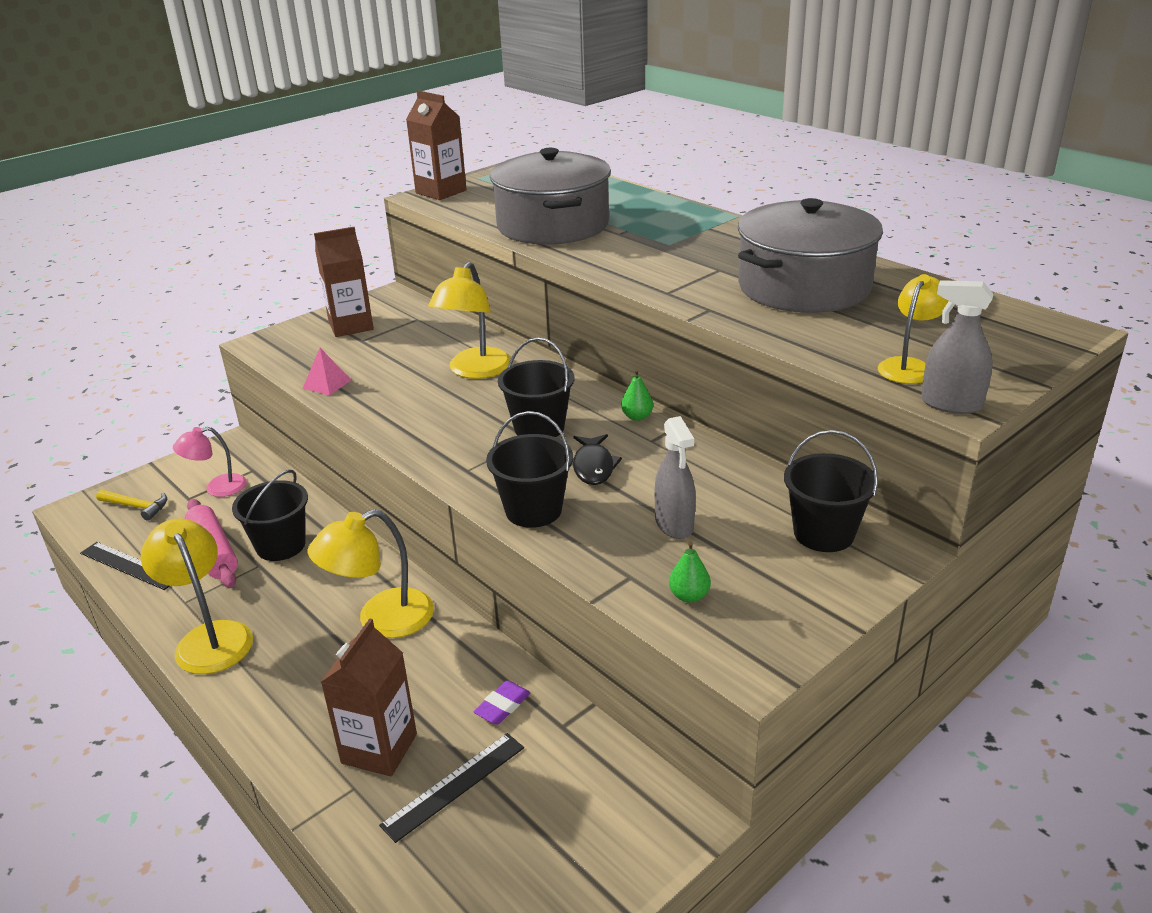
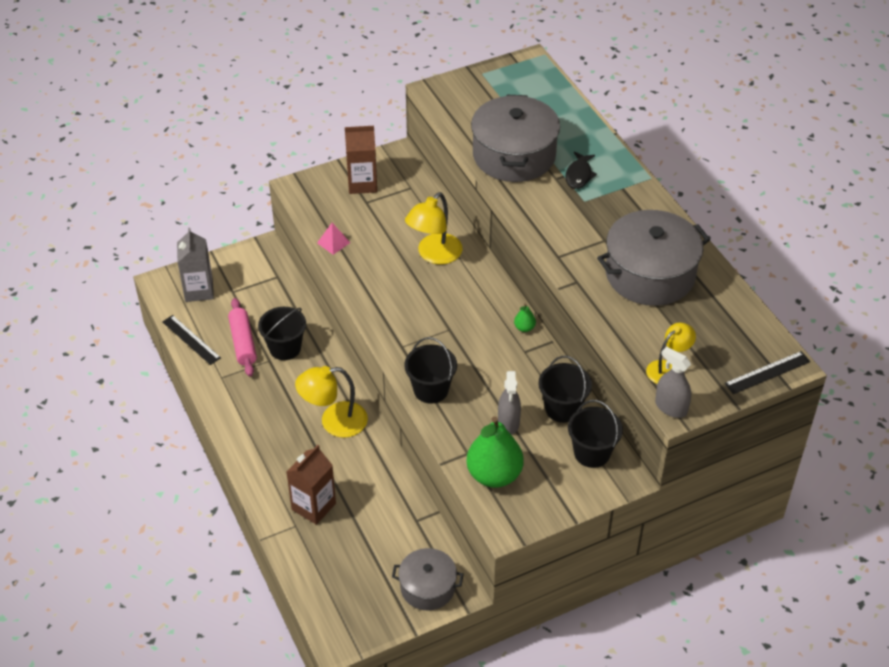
camera: 15 degrees right, 15 degrees up
(136, 506) = (199, 290): yellow hammer -> grey carton
(209, 637) = (232, 407): yellow lamp -> none
(217, 488) = (252, 287): pink lamp -> none
(441, 192) = (449, 87): brown carton -> none
(454, 785) = (347, 539): black ruler -> black ruler (767, 372)
(502, 706) = (387, 499): purple eraser -> none
(539, 428) = (458, 321): black bucket -> black bucket (562, 408)
(594, 466) = (480, 364): black fish -> black fish (579, 175)
(625, 829) = (427, 587): none -> grey pot
(689, 596) = (494, 475): green pear -> green pear, size x2.39

